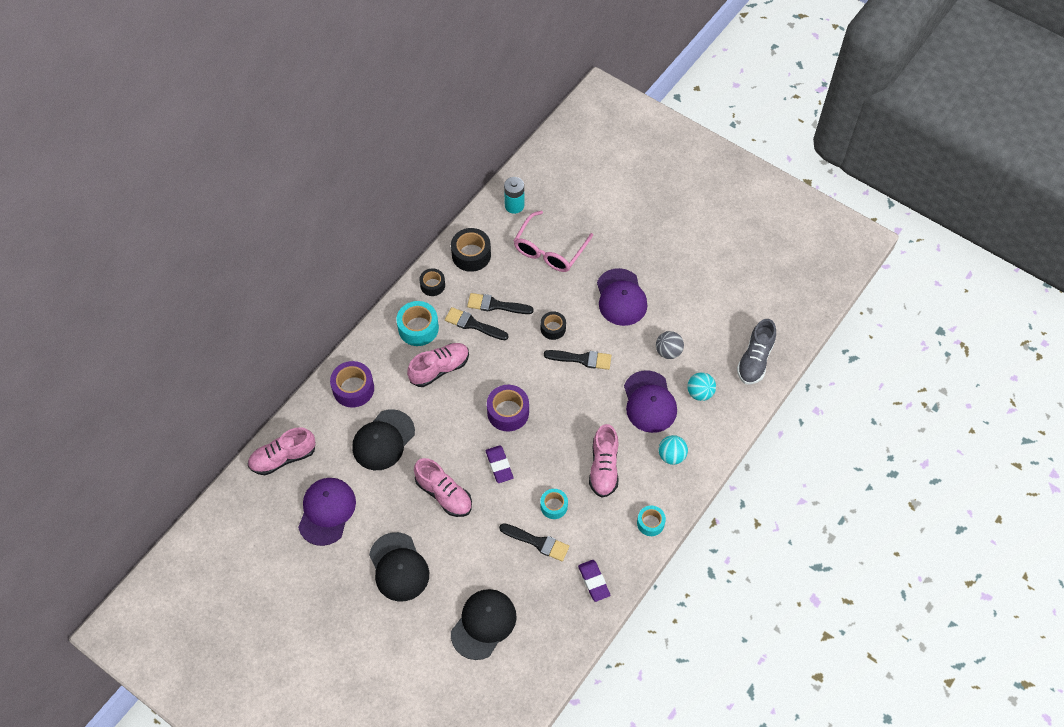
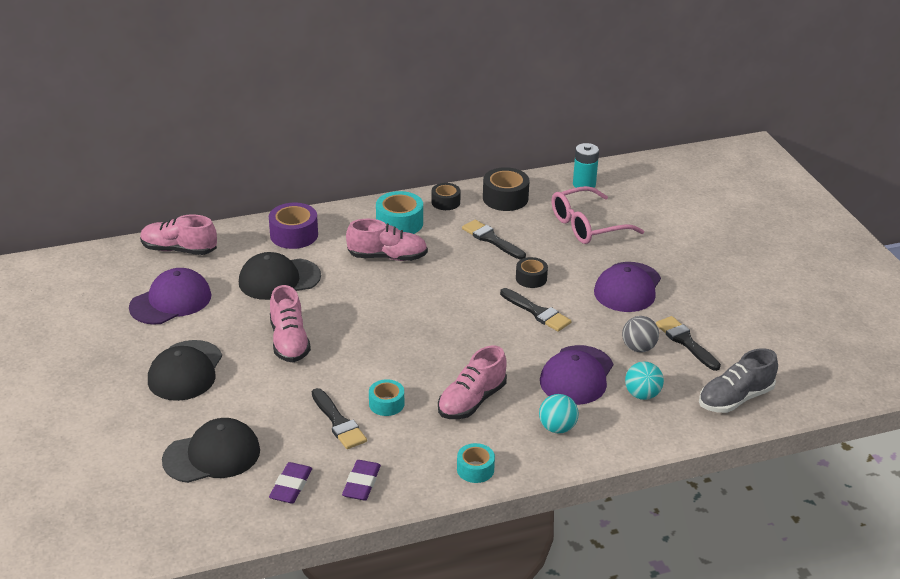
camera: 35 degrees right, 25 degrees down
(473, 324) = (454, 242): black brush -> black brush (685, 342)
(499, 465) = (366, 347): purple eraser -> purple eraser (291, 486)
(508, 412) = (419, 315): purple tape -> none

